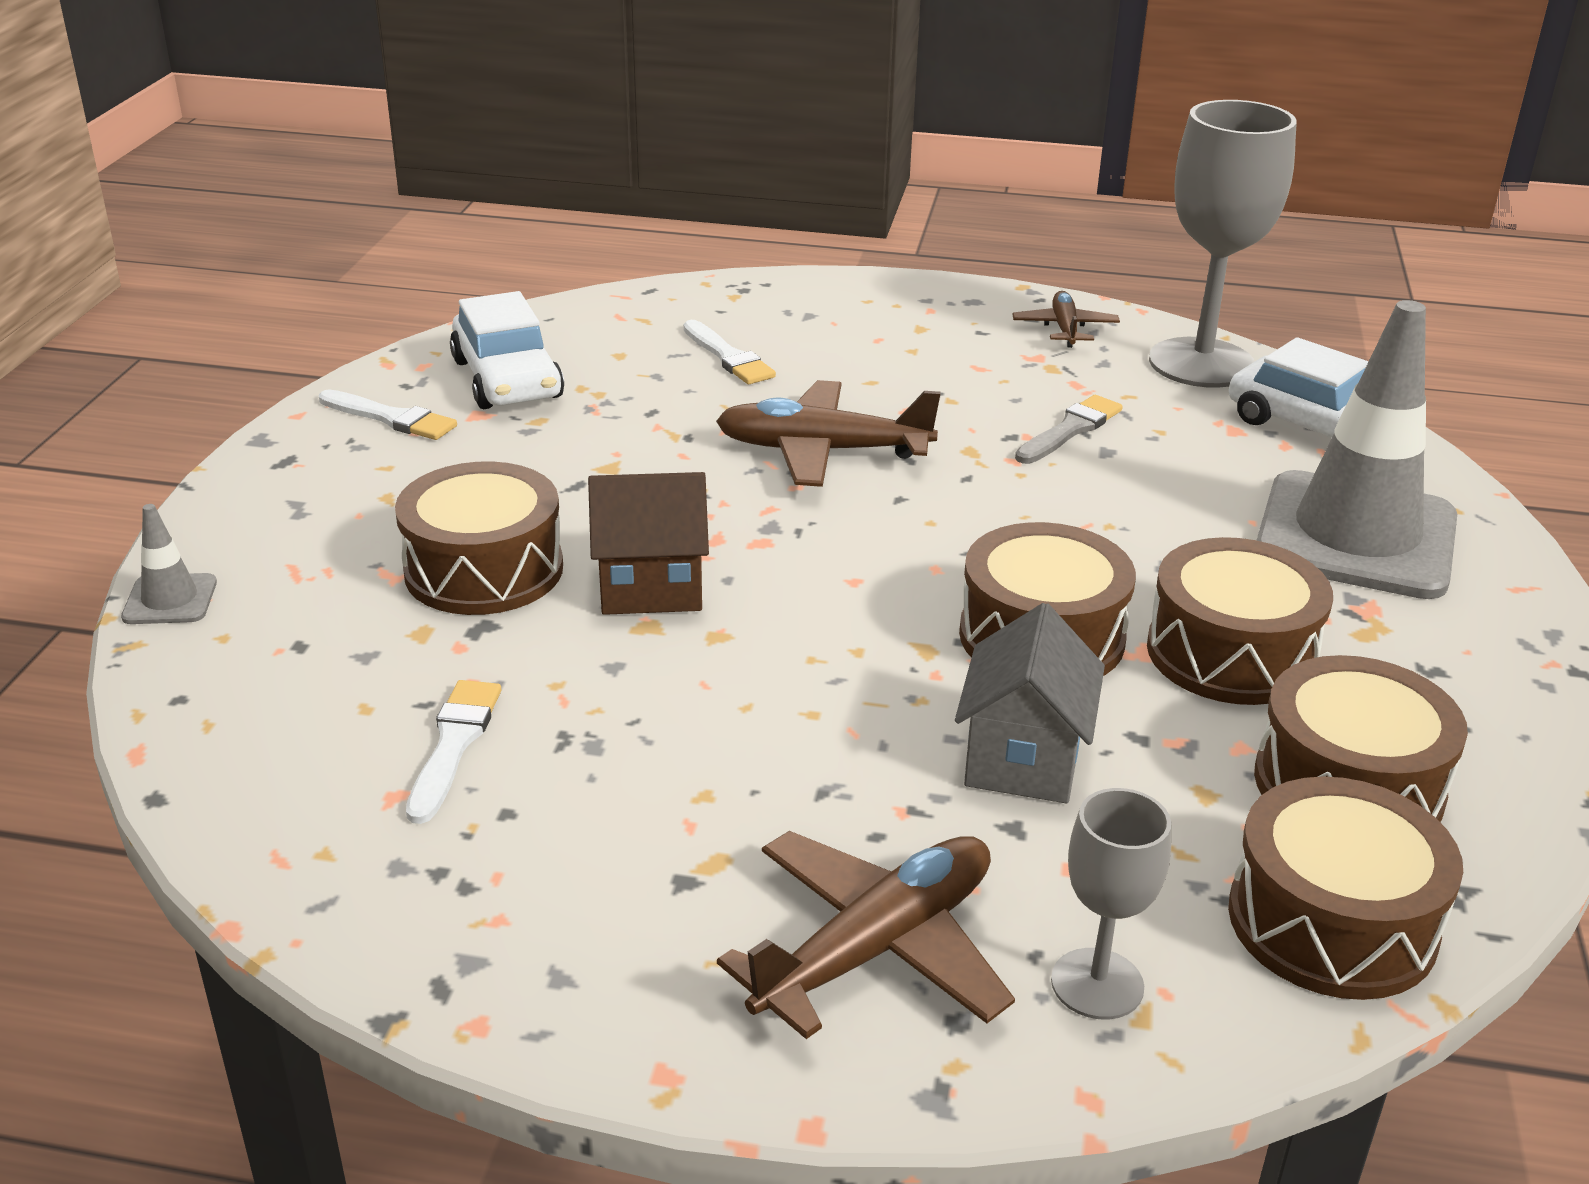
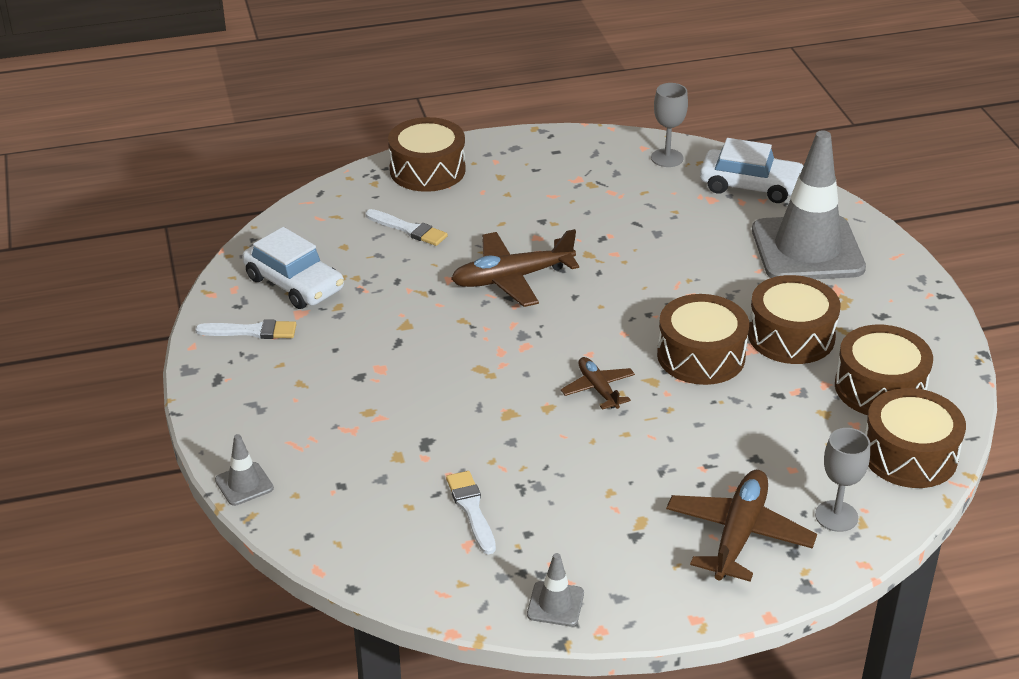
camera: 25 degrees left, 5 degrees up
(441, 947) = (555, 604): none -> grey traffic cone
(484, 570) = (396, 410): brown drum -> brown drum (427, 170)
(651, 588) = (492, 391): brown house -> none
(1023, 760) = (737, 424): grey house -> none
(1065, 329) = (579, 154): brown plane -> brown plane (598, 389)
(1070, 430) = (629, 224): grey brush -> none
(1201, 363) = (667, 158): grey goblet -> grey goblet, size x0.52

